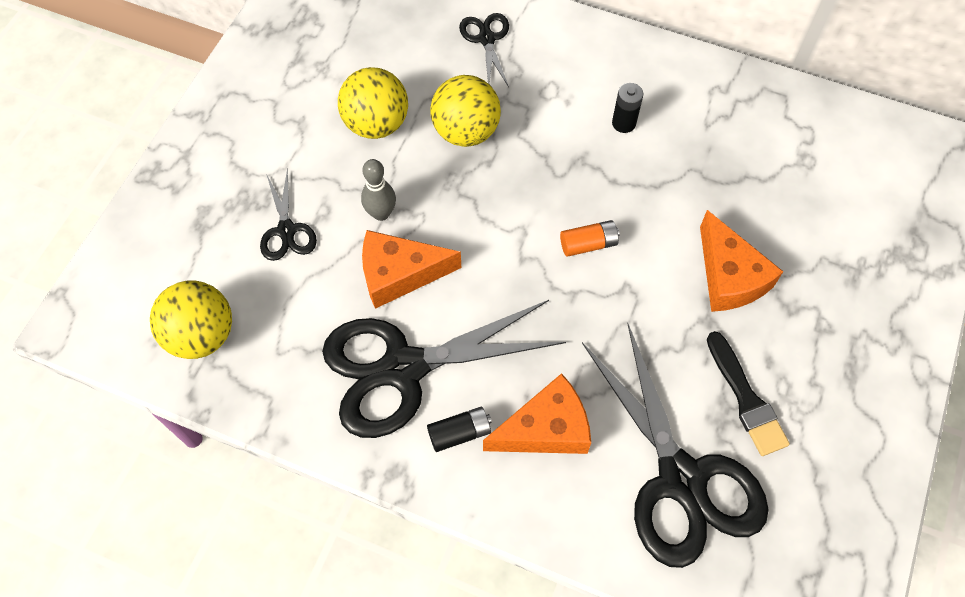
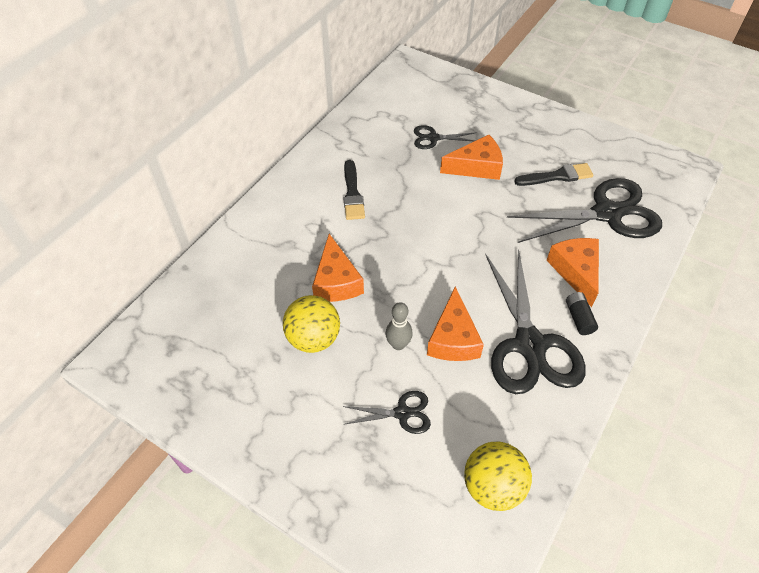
camera: 80 degrees left, 10 degrees down
(466, 131) = (336, 281): yellow ball -> orange cheese
(486, 39) = (254, 257): black scissors -> black scissors (433, 138)
(588, 244) = (444, 228): orange battery -> none
(623, 123) = (352, 193): black battery -> black brush

